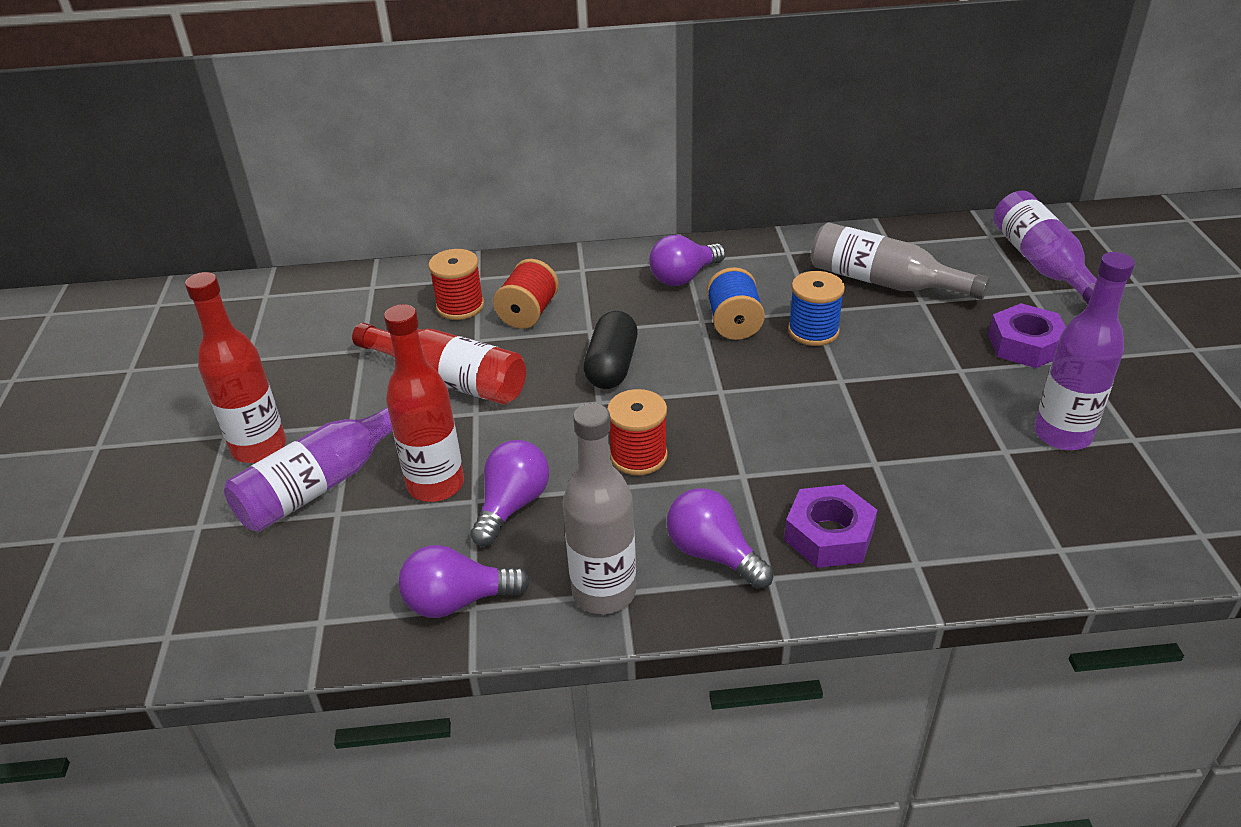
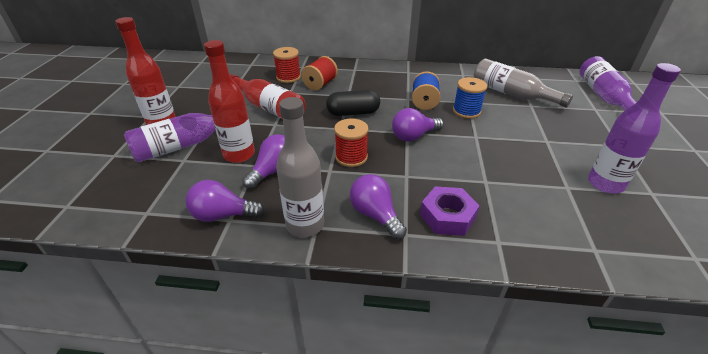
camera: 10 degrees right, 0 degrees up
(612, 366) = (353, 113): black capsule -> black capsule turned 60 degrees clockwise
(684, 277) = (404, 79): purple light bulb -> purple light bulb (414, 136)
(1025, 345) = (588, 134): purple nut -> none

